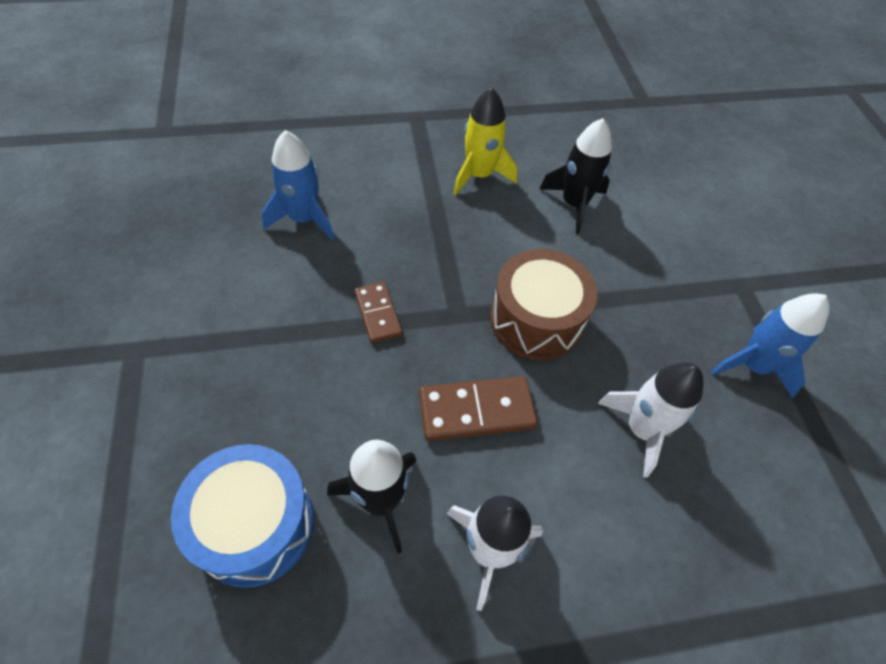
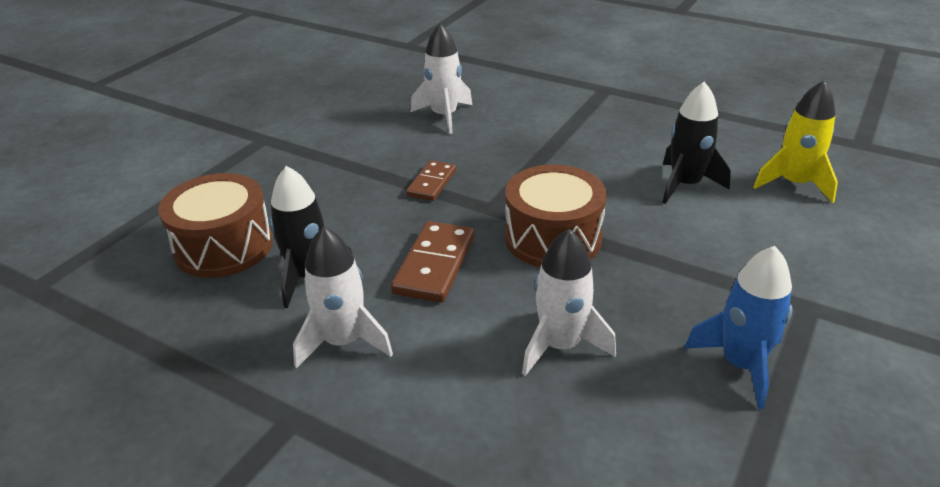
camera: 45 degrees right, 20 degrees down
(254, 524) = (224, 246): blue drum -> brown drum
(303, 218) = (444, 116): blue rocket -> white rocket
(476, 410) = (435, 265): brown domino -> brown domino turned 75 degrees clockwise
(479, 175) = (616, 138): yellow rocket -> yellow rocket (794, 184)

